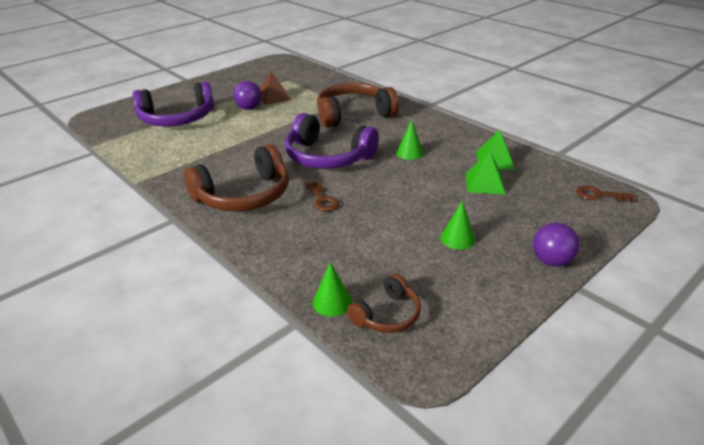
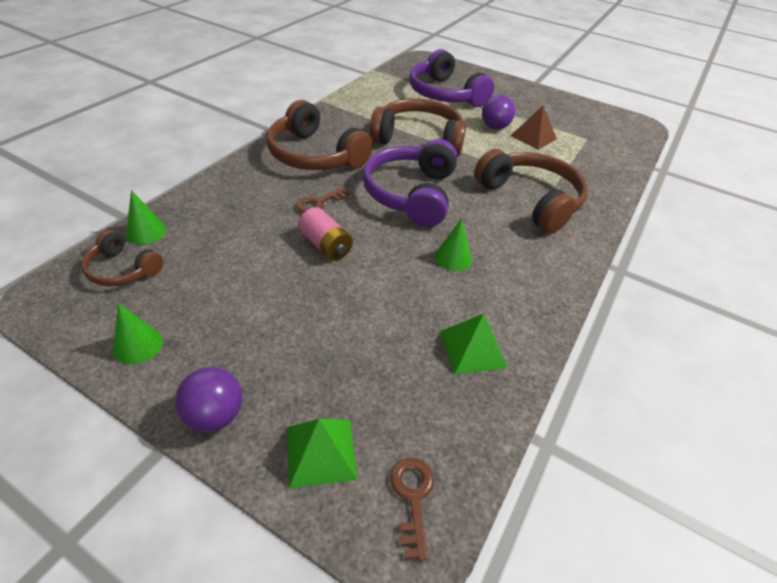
camera: 70 degrees right, 10 degrees up
(247, 142) = (419, 139): none -> brown headphones
(382, 202) = (326, 245): none -> pink battery
(457, 238) = (258, 315): green cone -> green cone (138, 345)
(485, 183) = (400, 338): green pyramid -> green pyramid (321, 452)

